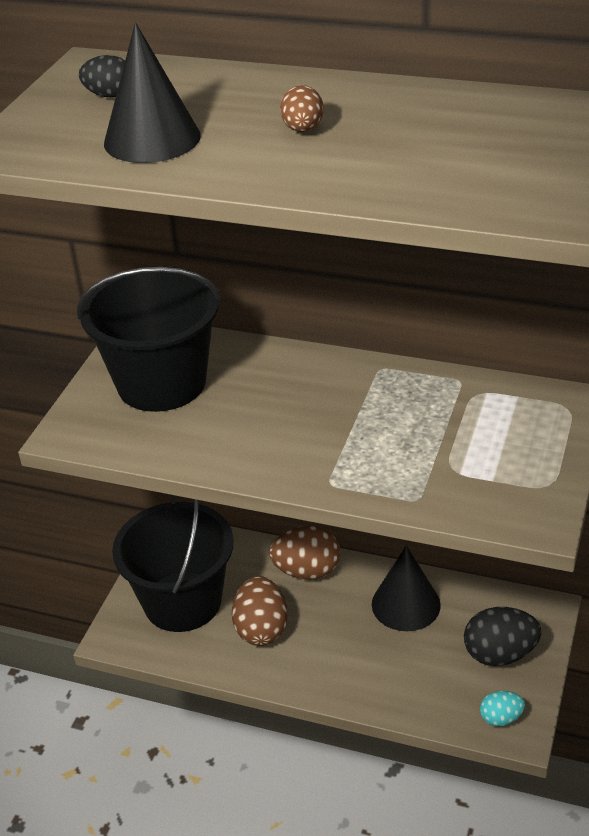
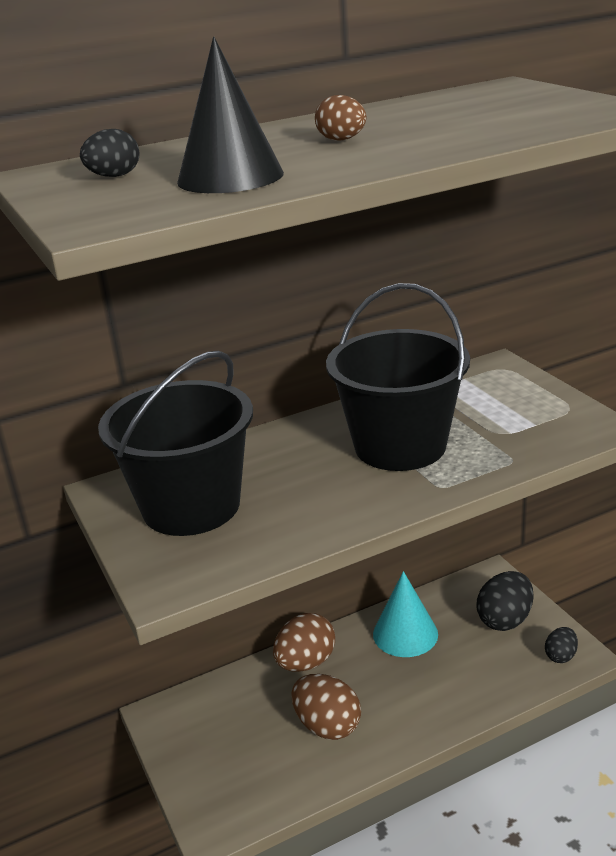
camera: 45 degrees left, 10 degrees down
(182, 601) = (236, 755): black bucket -> black bucket (400, 446)
(406, 604) = (405, 634): black cone -> turquoise cone
(501, 718) = (560, 656): turquoise egg -> black egg

